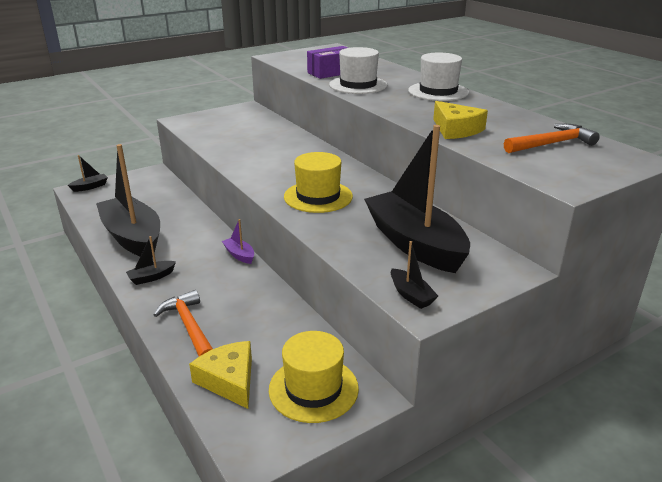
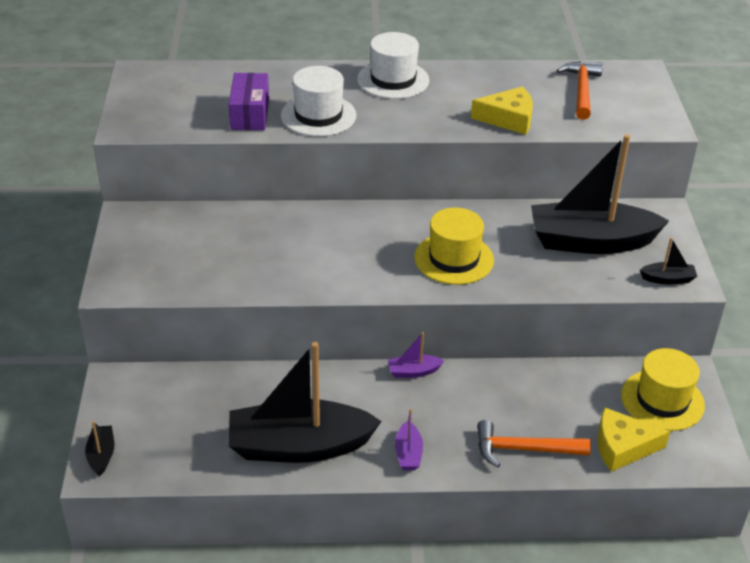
camera: 60 degrees left, 10 degrees up
(151, 277) = (408, 453): black boat -> purple boat

